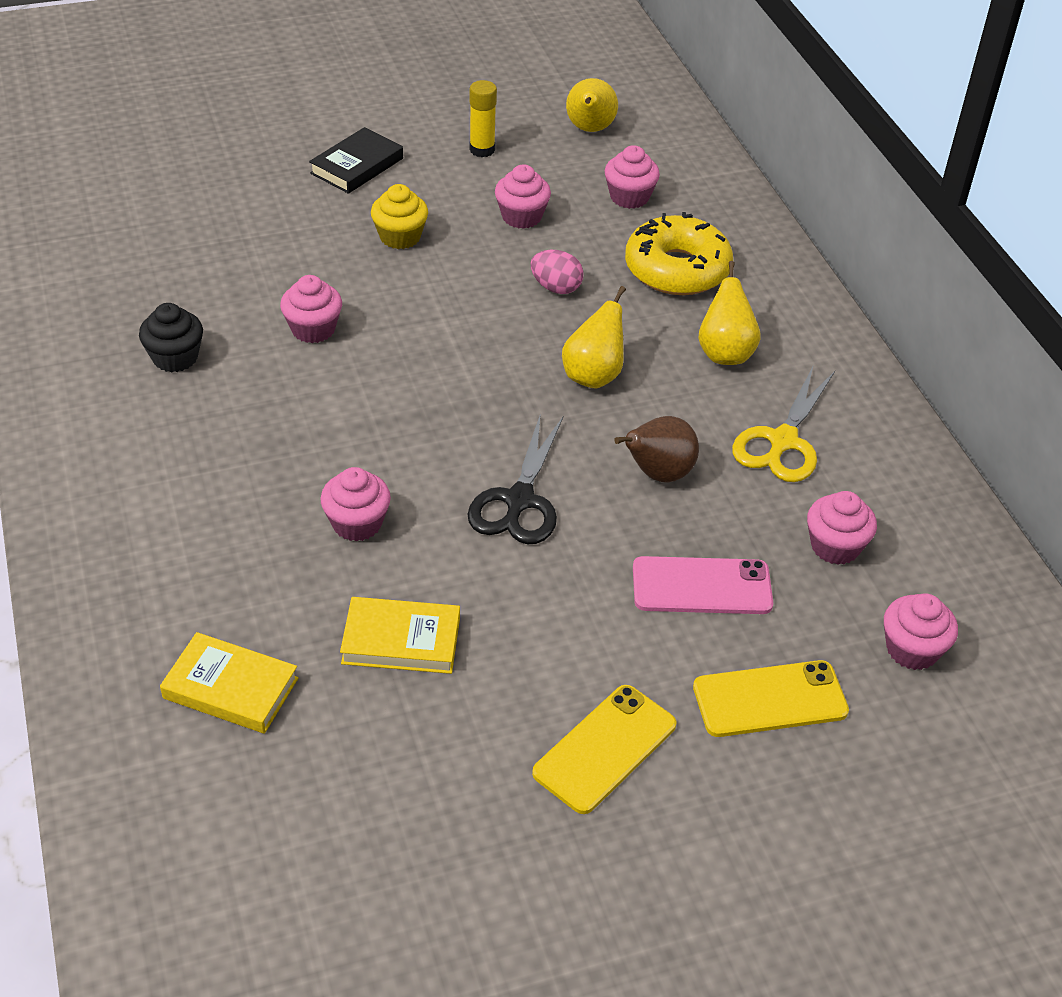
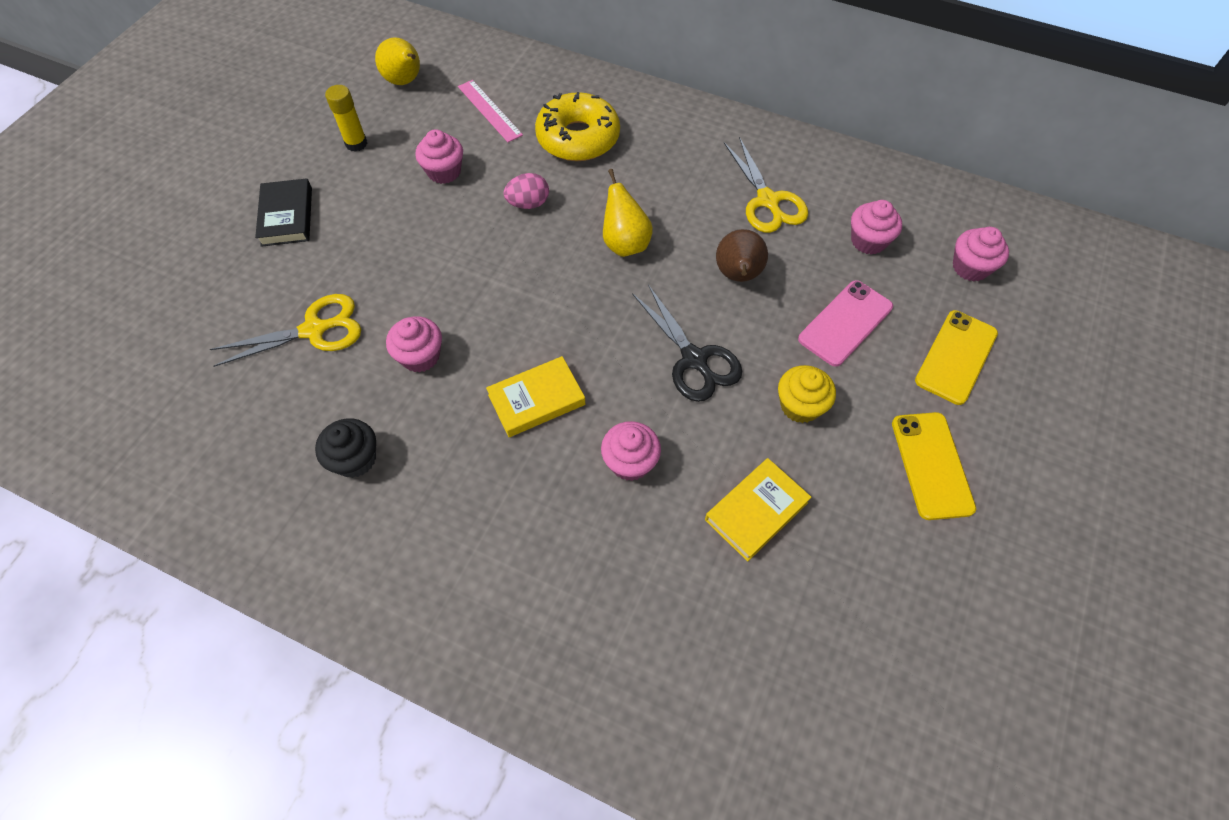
camera: 45 degrees left, 15 degrees up
(230, 688) = (712, 646): yellow book -> yellow book (536, 400)
(266, 255) = (314, 330): none -> yellow scissors
(400, 237) = (387, 245): yellow cupcake -> yellow cupcake (800, 405)
(629, 197) = (489, 110): pink cupcake -> pink ruler
(725, 353) = (671, 171): yellow pear -> none

